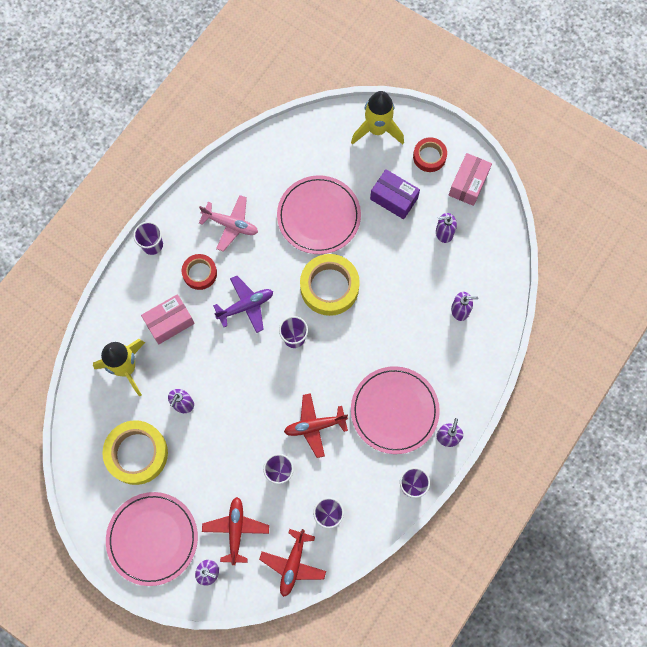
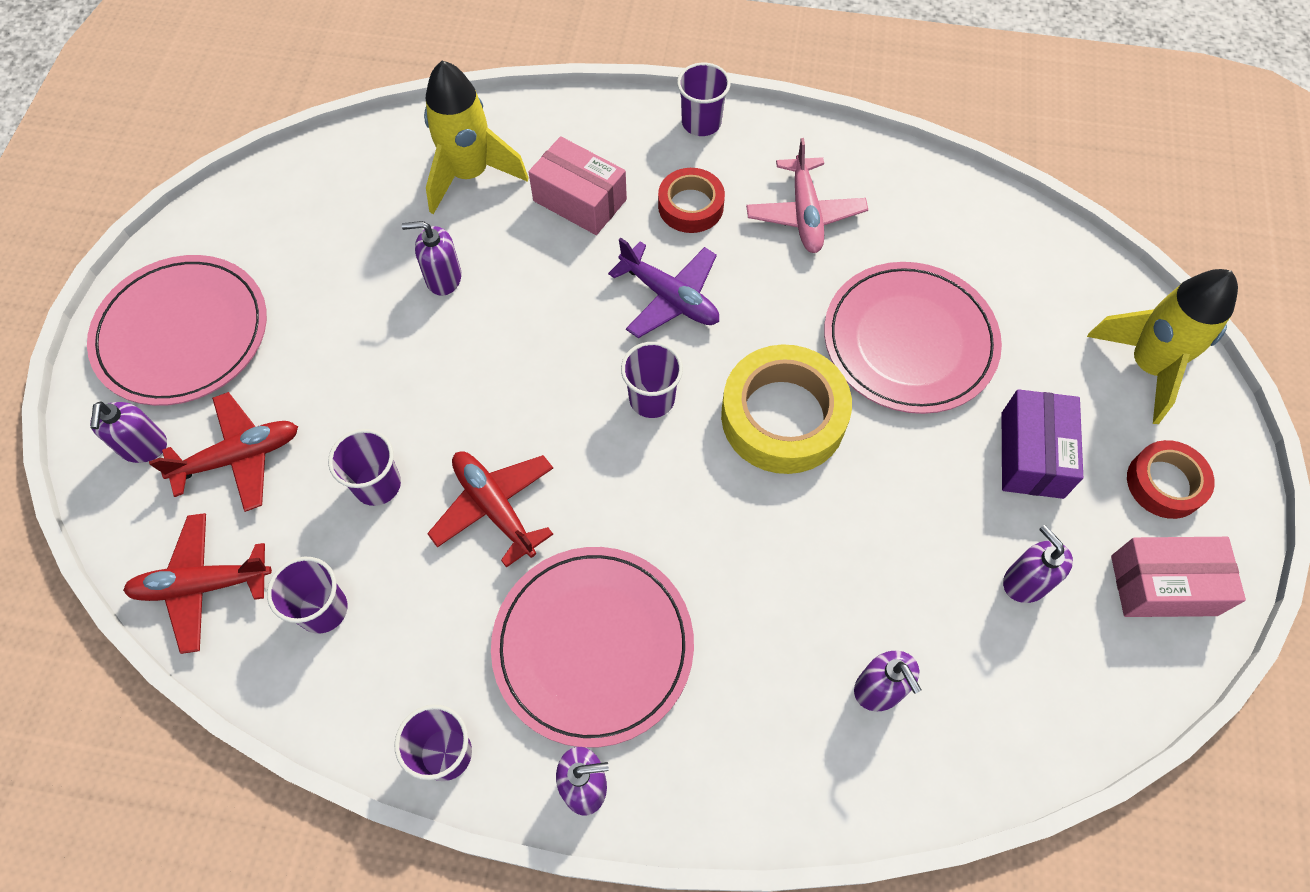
camera: 65 degrees right, 10 degrees down
(137, 453) = (327, 249): yellow tape -> none

